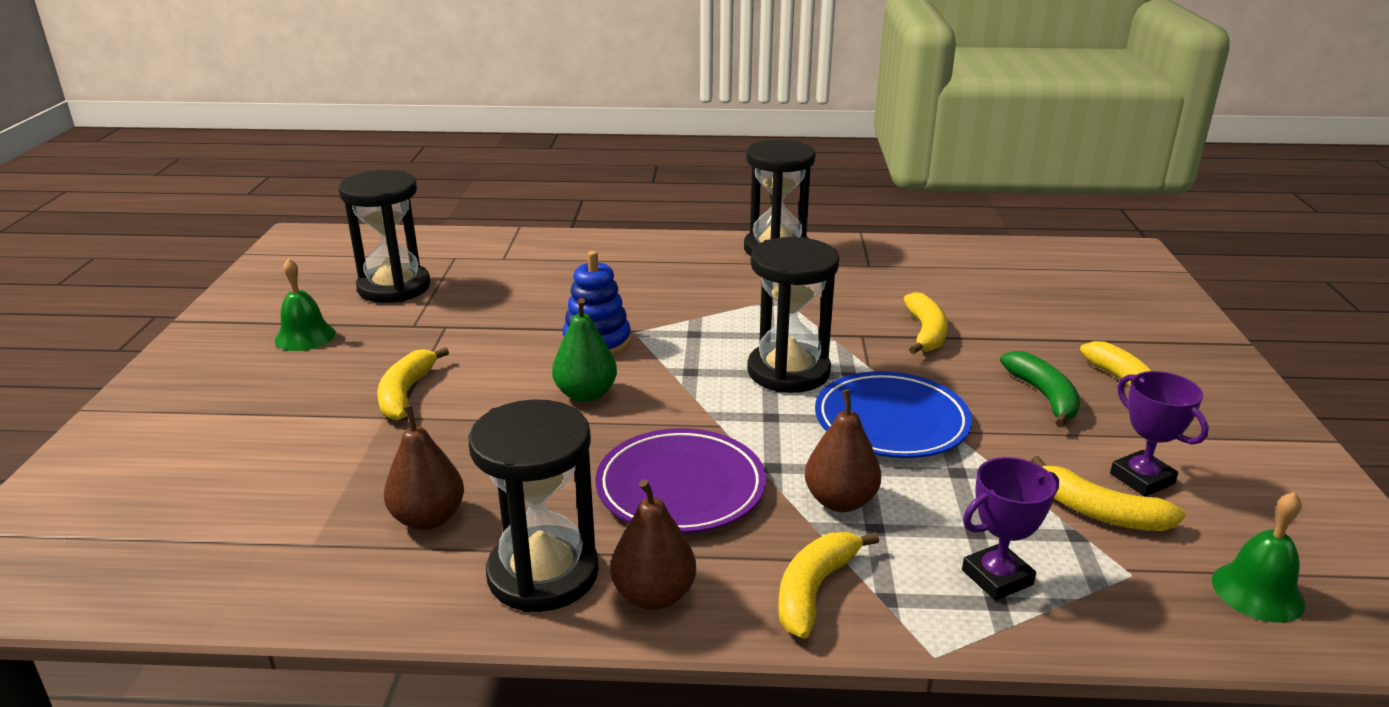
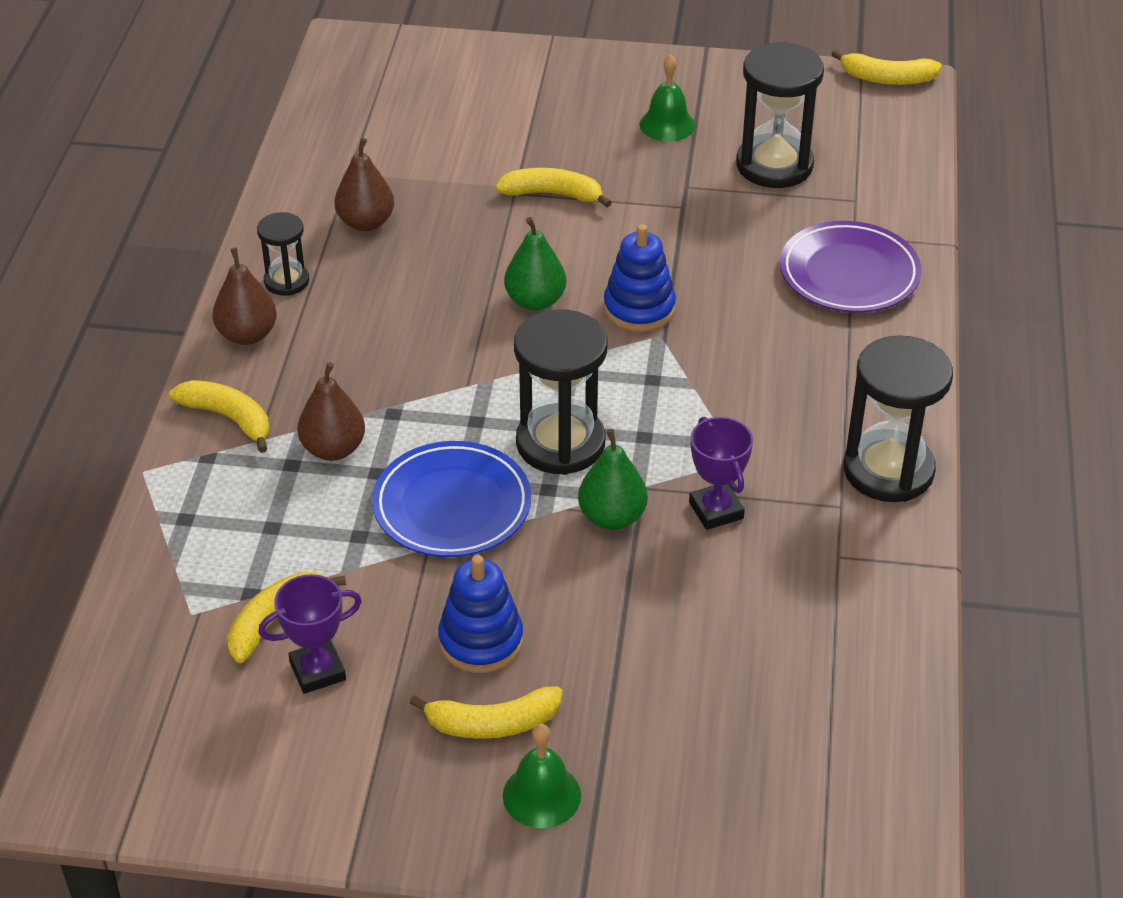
camera: 95 degrees right, 15 degrees up
(543, 573) = (286, 281): black hourglass -> black hourglass, size x0.55
(680, 487) = (375, 355): purple plate -> purple plate (849, 273)
(870, 345) = (612, 517): none -> green pear
(925, 333) = (638, 572): yellow banana -> yellow banana (887, 78)
(997, 577) = (212, 526): purple trophy -> purple trophy (716, 510)
(1043, 396) = (481, 641): green banana -> blue stacking toy
(1257, 591) = (146, 690): green bell -> green bell (541, 795)

